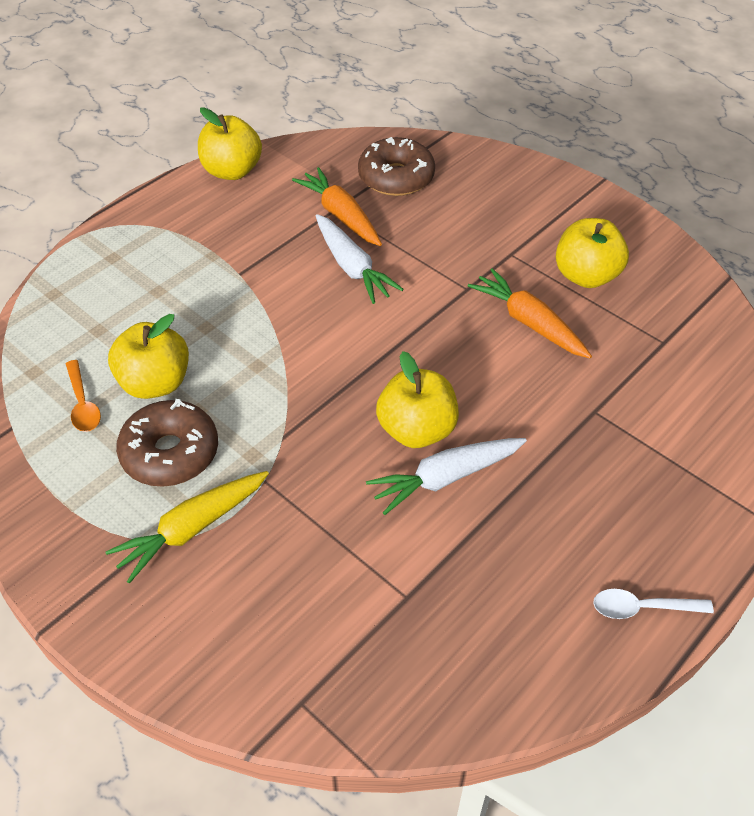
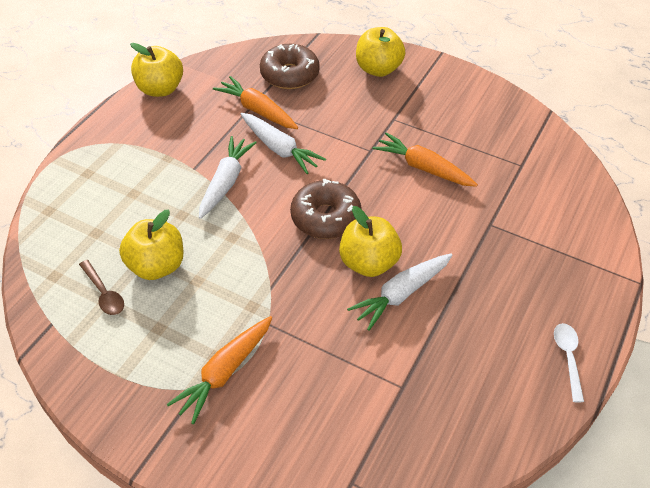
camera: 15 degrees left, 0 degrees up
(83, 404) = (104, 293): orange spoon -> brown spoon
(170, 453) = (187, 317): brown donut -> brown donut (325, 217)
(192, 529) = (225, 372): yellow carrot -> orange carrot
(272, 297) = (226, 182): none -> white carrot
(586, 276) = (452, 126): yellow apple -> yellow apple (378, 69)
(642, 608) = (568, 358): white spoon -> white spoon turned 105 degrees clockwise

